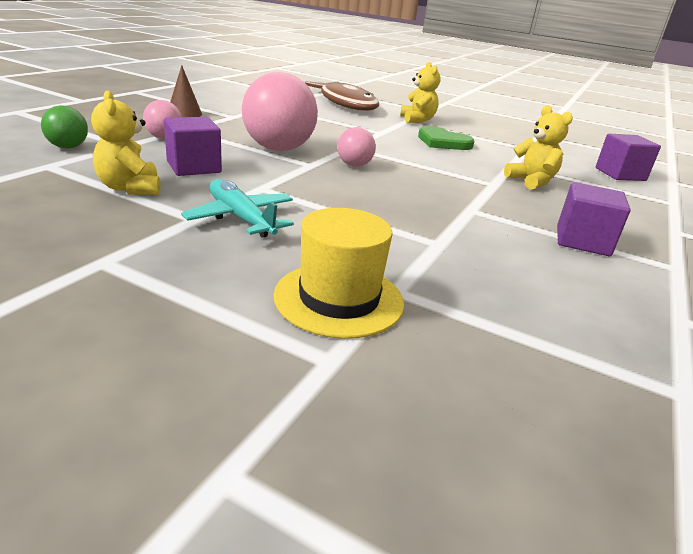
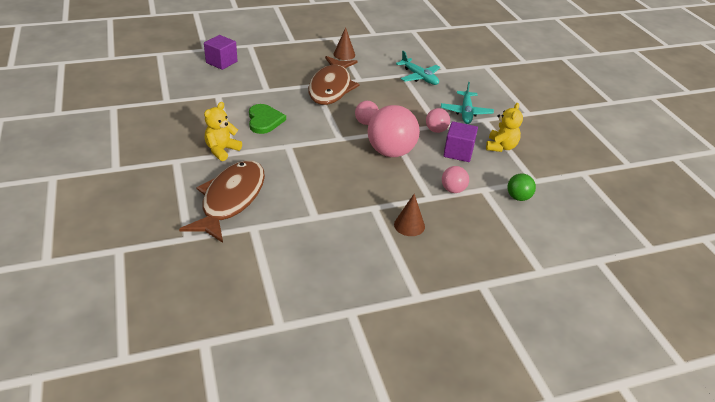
camera: 135 degrees left, 10 degrees up
(256, 181) = (436, 130): none -> pink ball
(339, 299) = (465, 75): yellow hat -> none
(410, 251) = (419, 77): none -> turquoise plane
(471, 187) = (331, 87): none -> brown fish
(531, 181) = (289, 78): yellow teddy bear -> none
(582, 241) = (344, 54): purple cube -> brown cone

